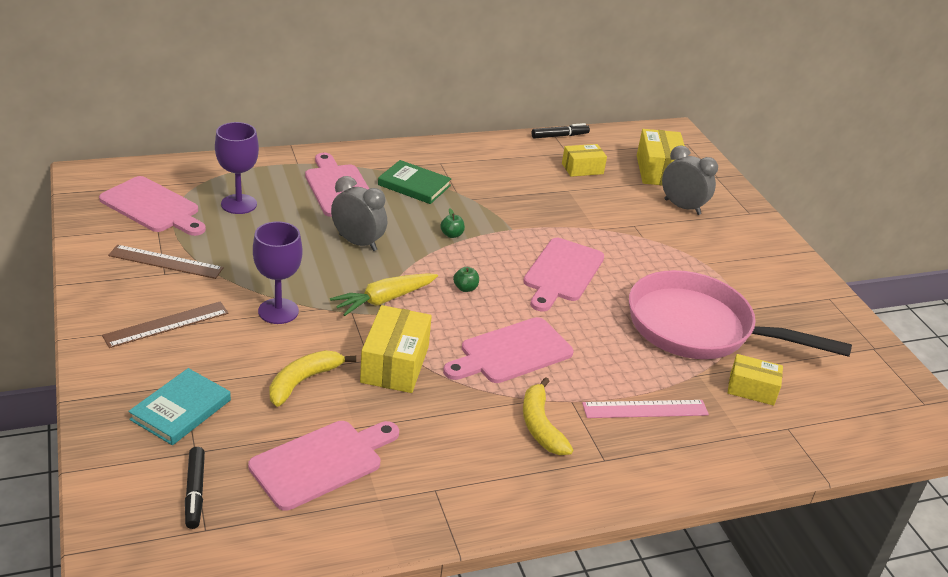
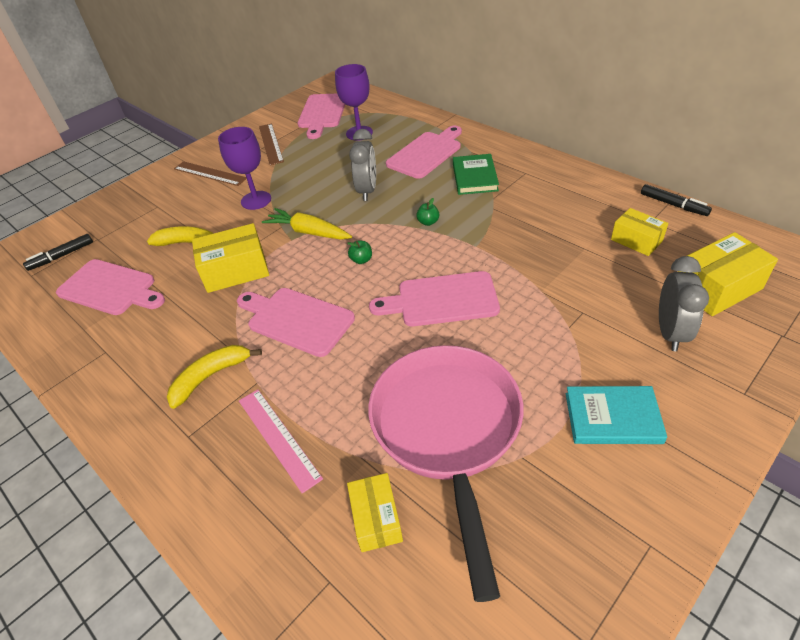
camera: 70 degrees right, 10 degrees up
(181, 410) = (133, 216): turquoise book -> turquoise book (612, 418)

